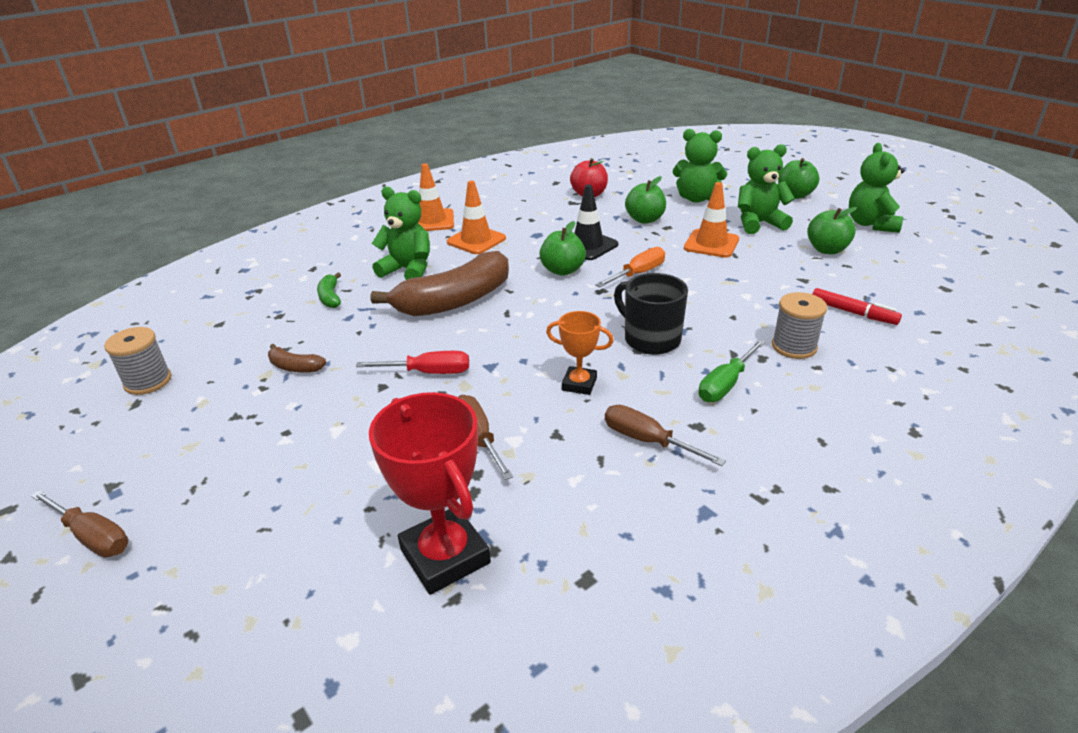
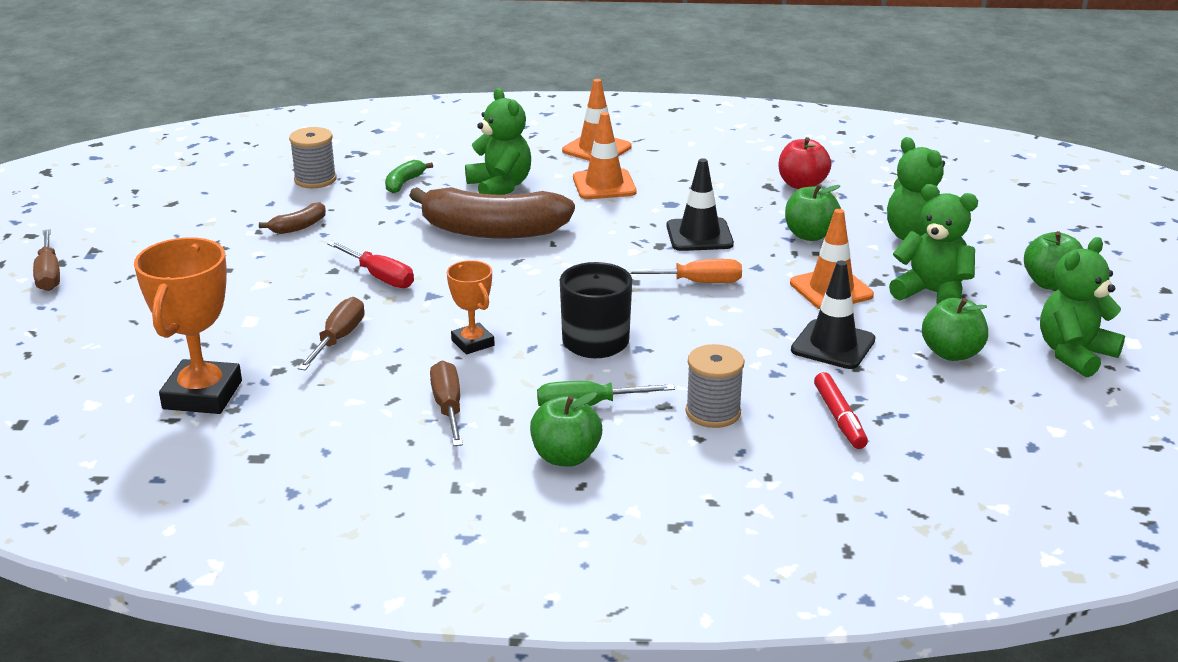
camera: 40 degrees right, 5 degrees down
(148, 381) = (198, 191): grey spool -> grey spool (315, 179)
(295, 367) = (299, 227): brown banana -> brown banana turned 105 degrees counterclockwise
(445, 556) = (202, 395): red trophy -> orange trophy
(562, 270) = (631, 247): green apple -> green apple (565, 457)
(771, 274) = (833, 345): none -> black traffic cone

